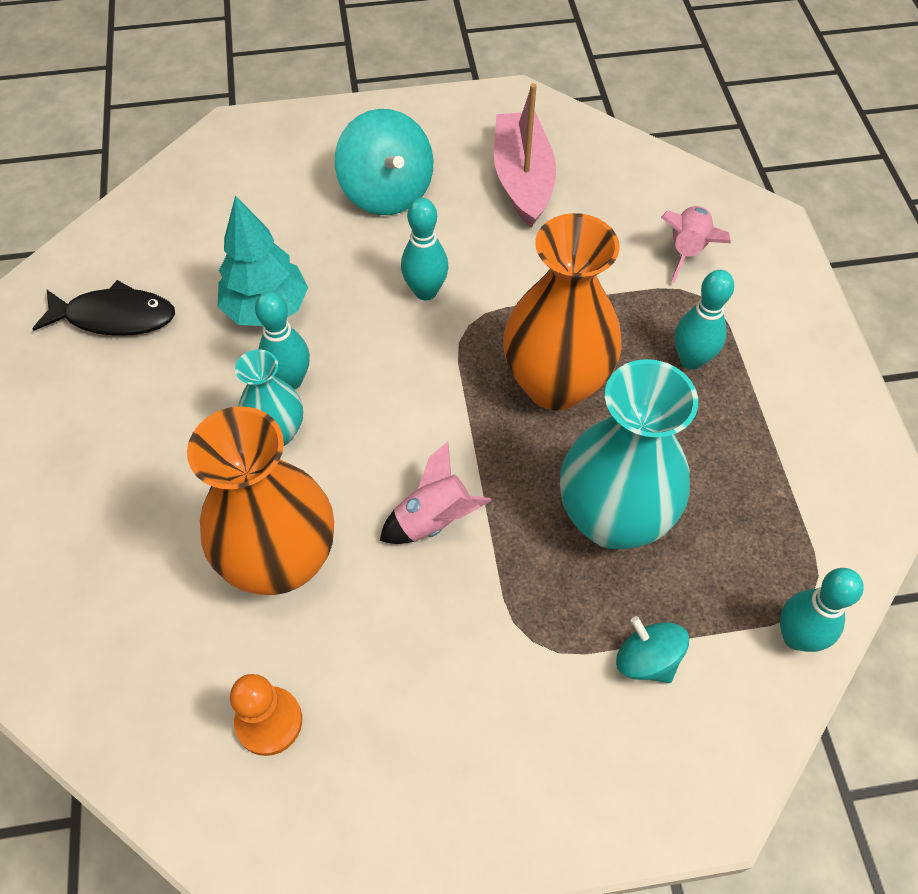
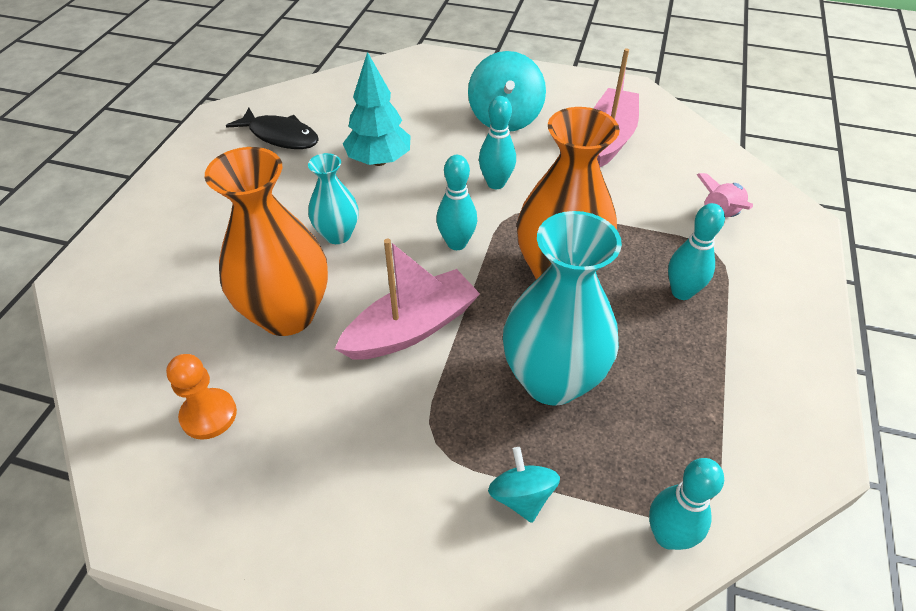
camera: 25 degrees right, 10 degrees down
(290, 380) = (367, 206): turquoise bowling pin -> turquoise bowling pin (456, 243)
(434, 519) = (411, 328): pink rocket -> pink boat

